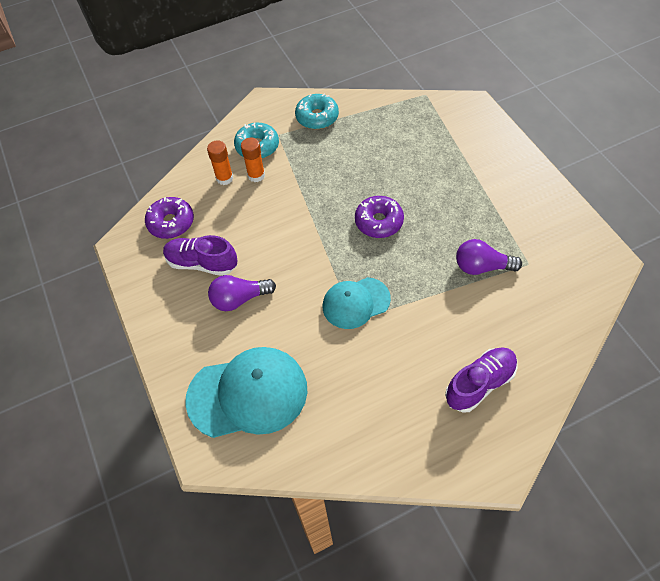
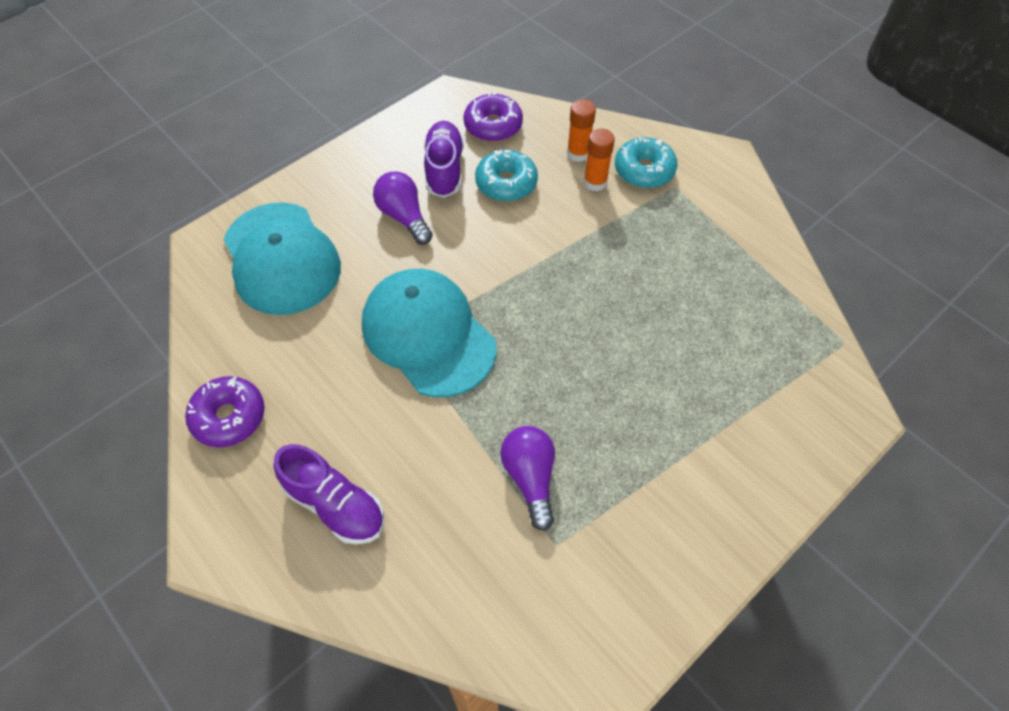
camera: 70 degrees right, 0 degrees up
(317, 117) = (727, 219): turquoise donut -> turquoise donut (506, 183)
(355, 303) = (428, 334): turquoise cap -> turquoise cap, size x1.62
(379, 222) = (567, 332): purple donut -> purple donut (229, 417)

